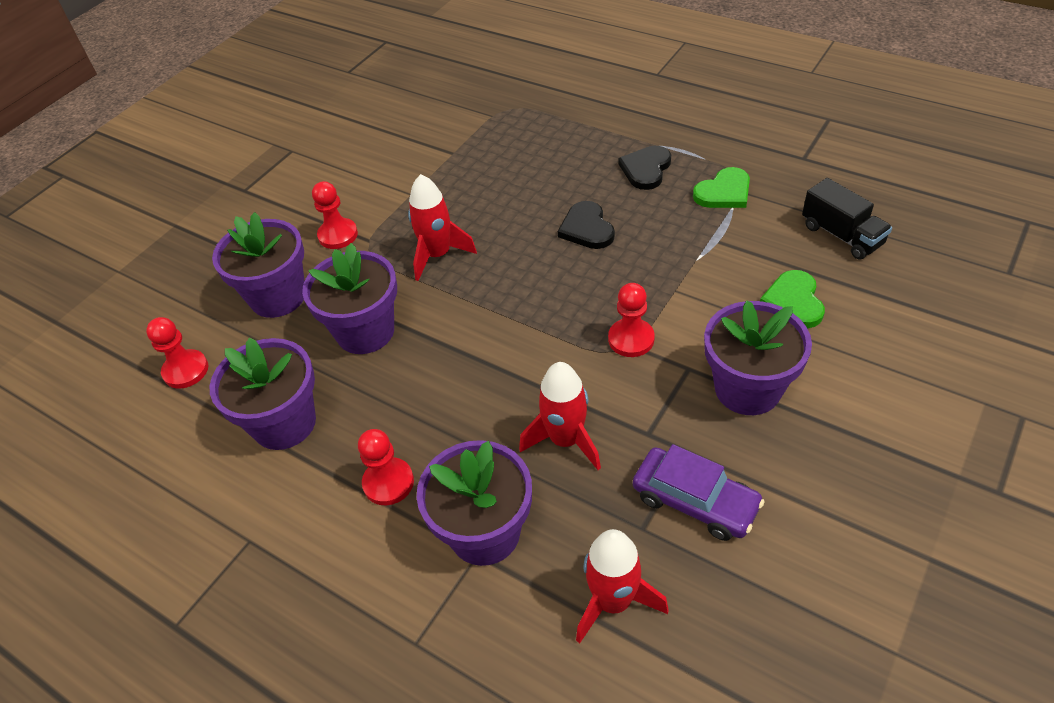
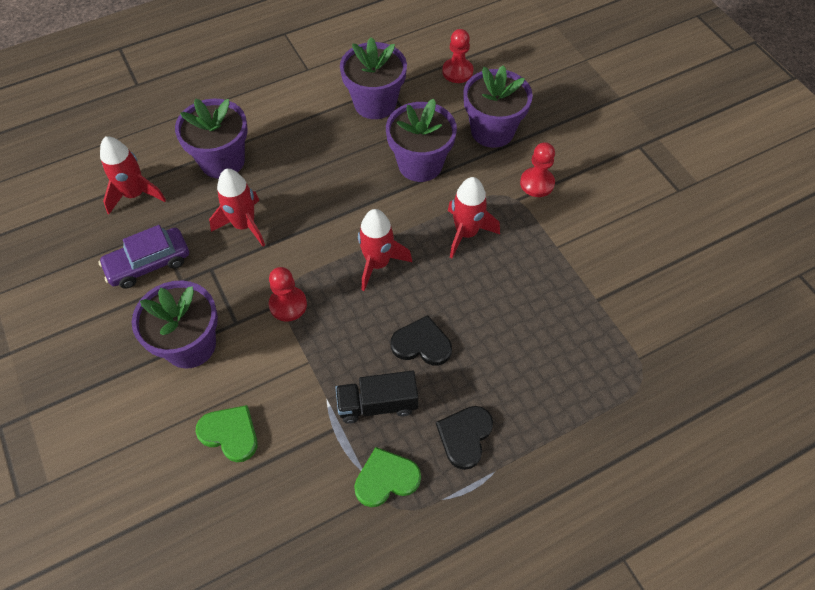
camera: 115 degrees right, 10 degrees up
(388, 483) = (291, 134): red pawn -> none
(525, 298) = (378, 263): none -> red rocket
(646, 169) = (465, 436): black heart -> black heart turned 120 degrees counterclockwise
(724, 192) = (386, 479): green heart -> green heart turned 75 degrees clockwise
(841, 235) = (261, 532): black truck -> black truck (377, 404)

